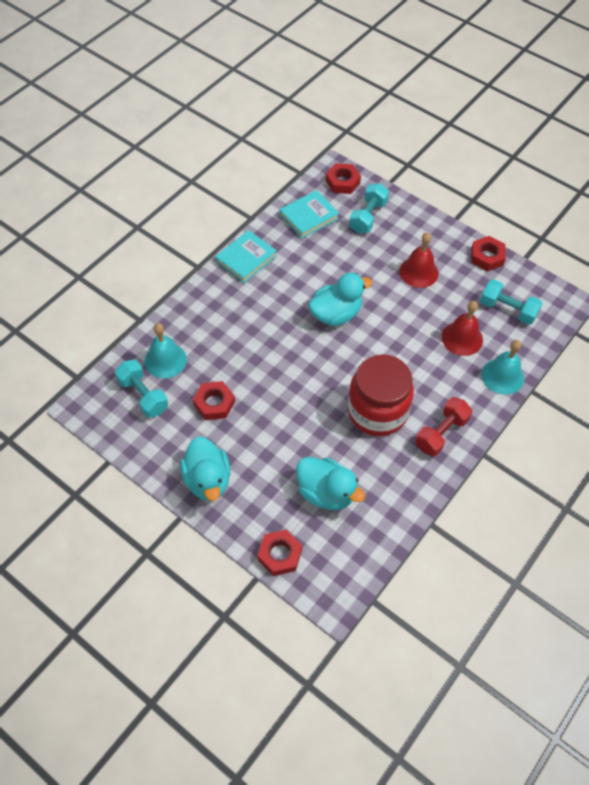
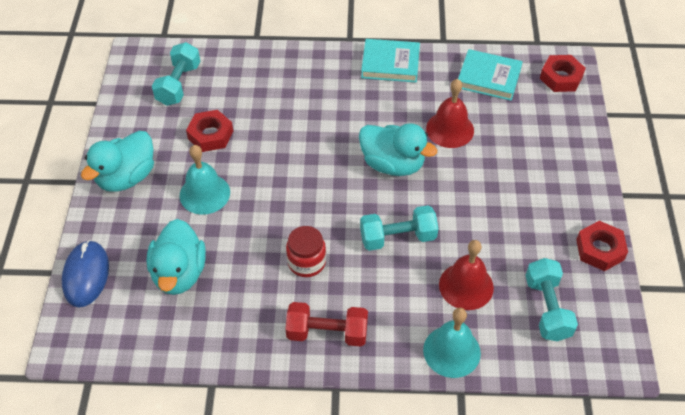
camera: 55 degrees right, 5 degrees down
(165, 360) = (227, 76): turquoise bell -> turquoise bell (204, 193)
(280, 555) = (86, 275): red nut -> blue mouse
(368, 217) = (539, 121): turquoise dumbbell -> turquoise dumbbell (398, 237)
(377, 411) = (306, 262): red jar -> red jar, size x0.51
(418, 272) = (514, 201): red bell -> red bell (450, 129)

